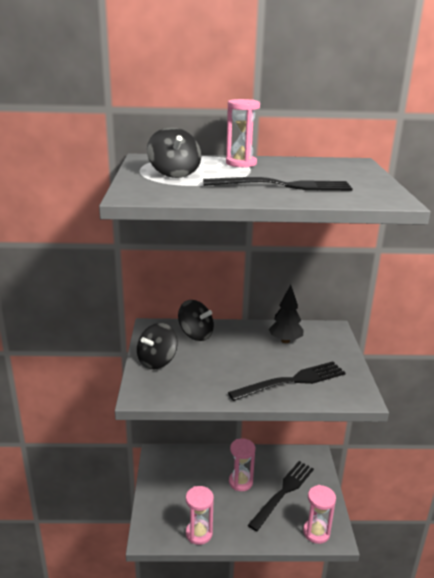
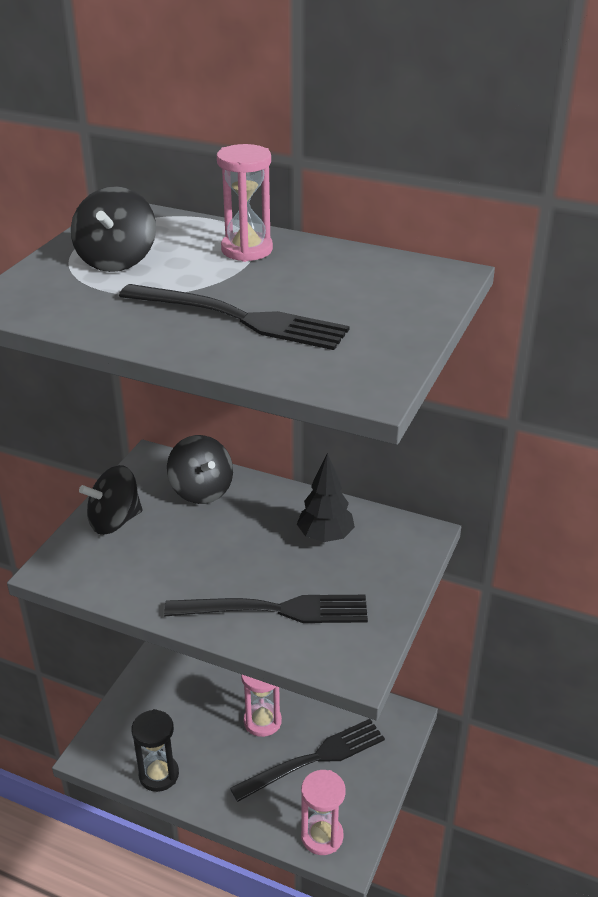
camera: 25 degrees right, 10 degrees up
(199, 533) = (159, 774): pink hourglass -> black hourglass

